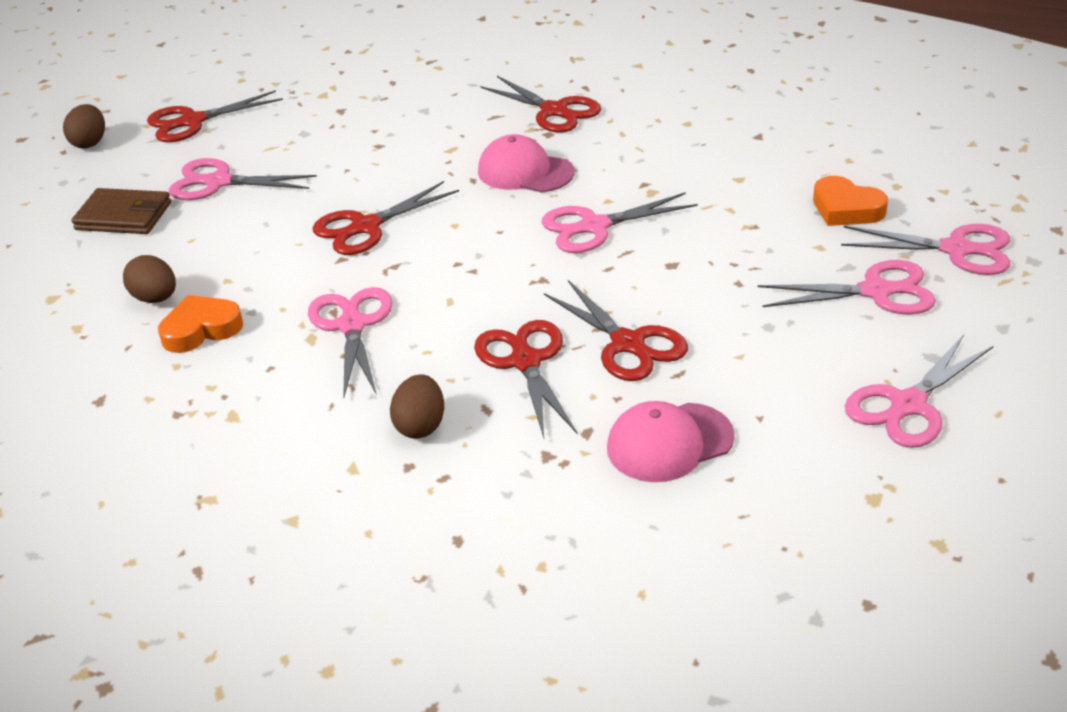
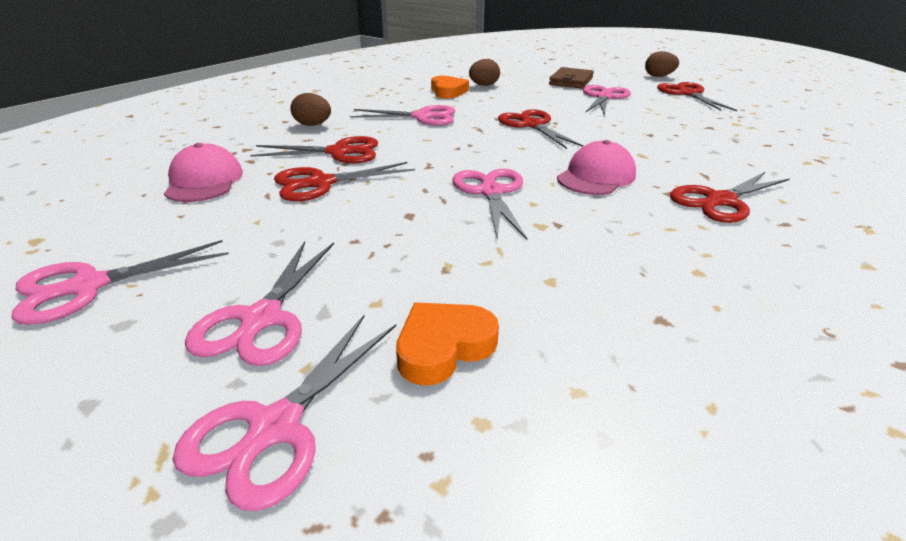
camera: 100 degrees right, 5 degrees down
(908, 405) = (88, 286): pink scissors -> pink scissors turned 90 degrees counterclockwise

